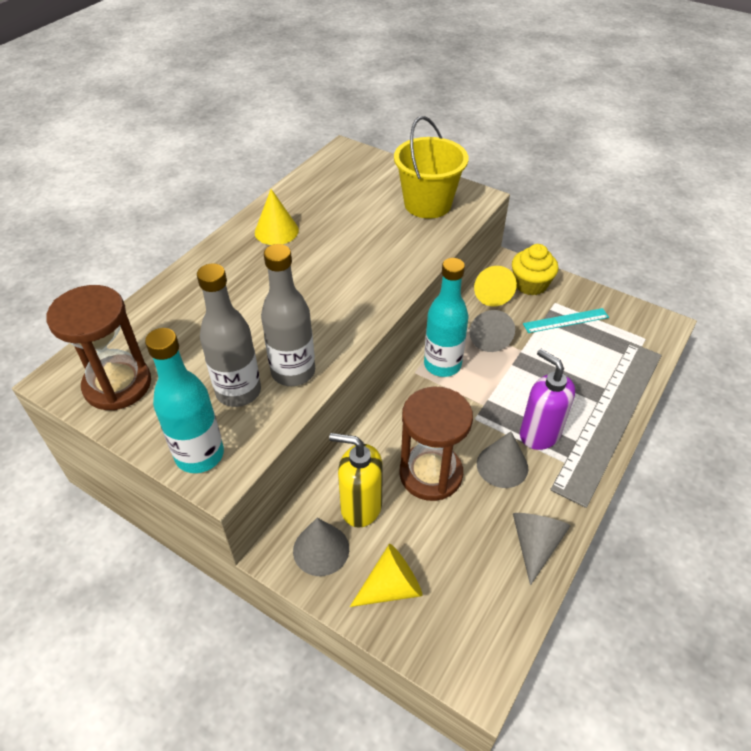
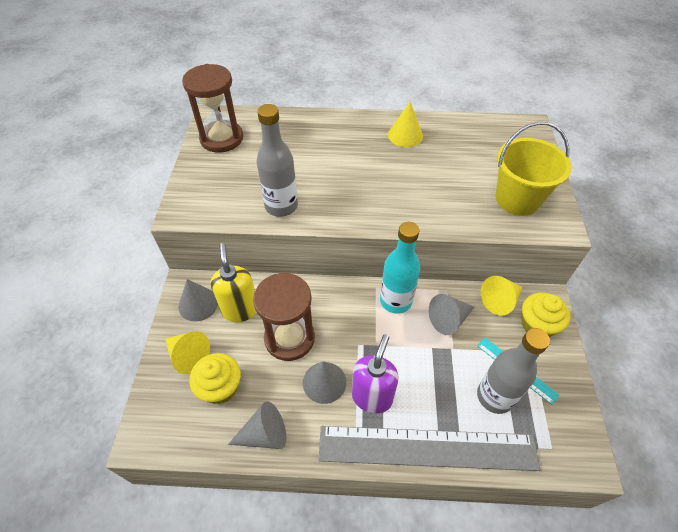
camera: 60 degrees right, 5 degrees up
(199, 455) = (190, 197): turquoise bottle -> none
(238, 391) = (248, 189): grey bottle -> grey bottle (494, 396)
(455, 567) = (220, 387): none -> yellow cupcake

